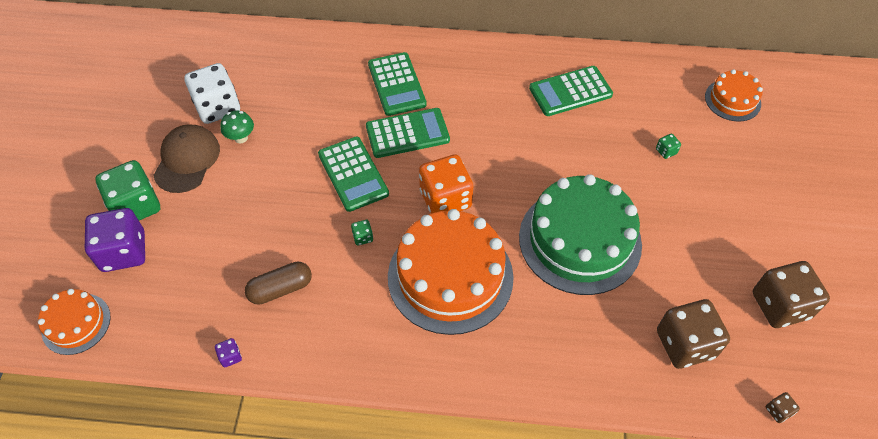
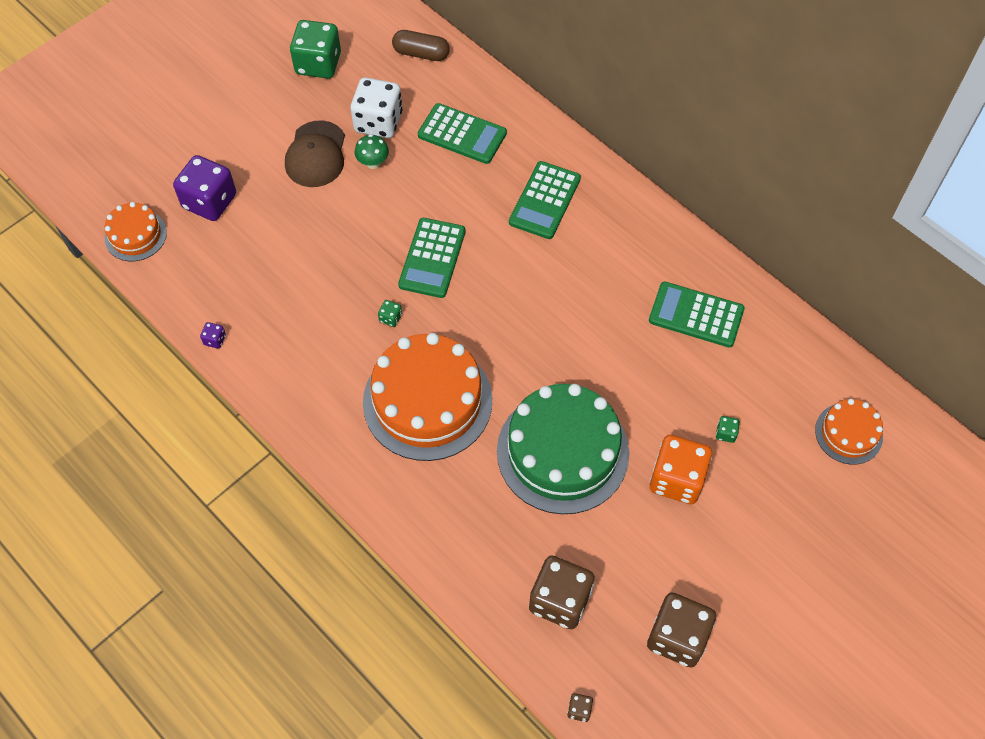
camera: 40 degrees right, 5 degrees up
(136, 206) = (248, 169): green dice -> green dice (318, 64)
(187, 160) = (316, 154): brown cap -> brown cap turned 135 degrees clockwise
(280, 289) = (293, 314): brown capsule -> brown capsule (421, 53)
(407, 133) = (510, 253): green calculator -> green calculator (462, 134)
(445, 199) = (486, 334): orange dice -> orange dice (676, 479)

